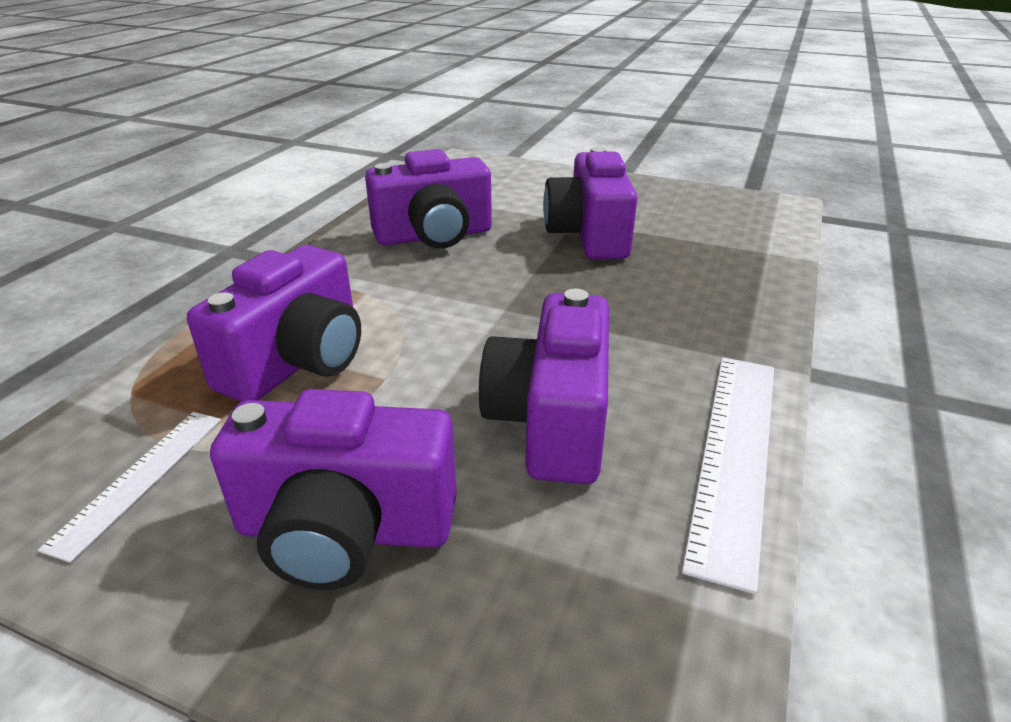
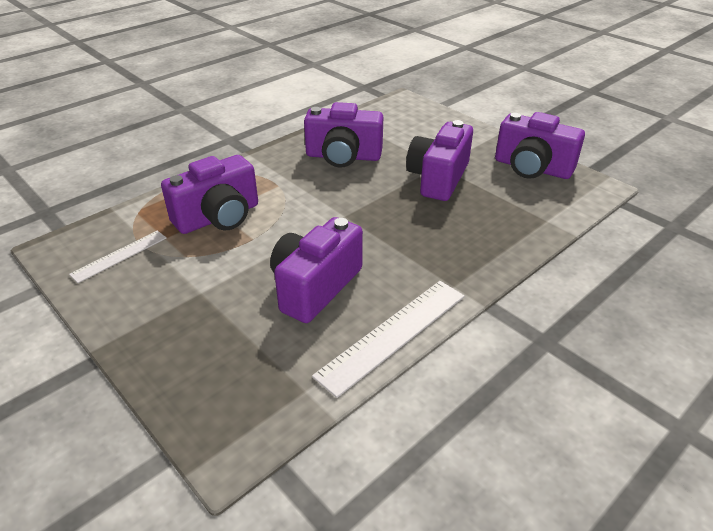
camera: 25 degrees right, 5 degrees up
(345, 530) = (185, 306): purple camera -> purple camera (532, 168)

